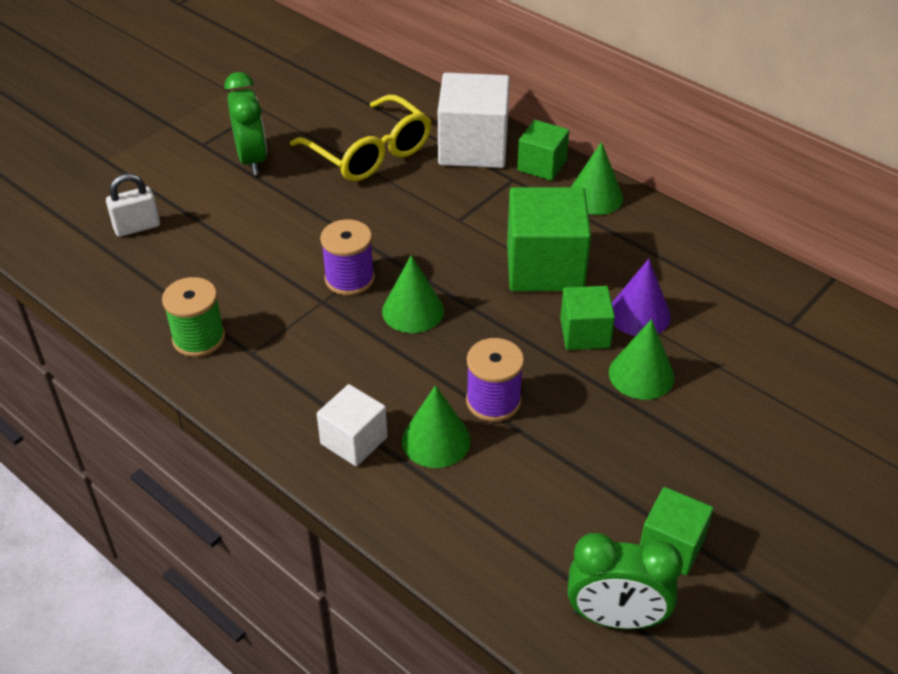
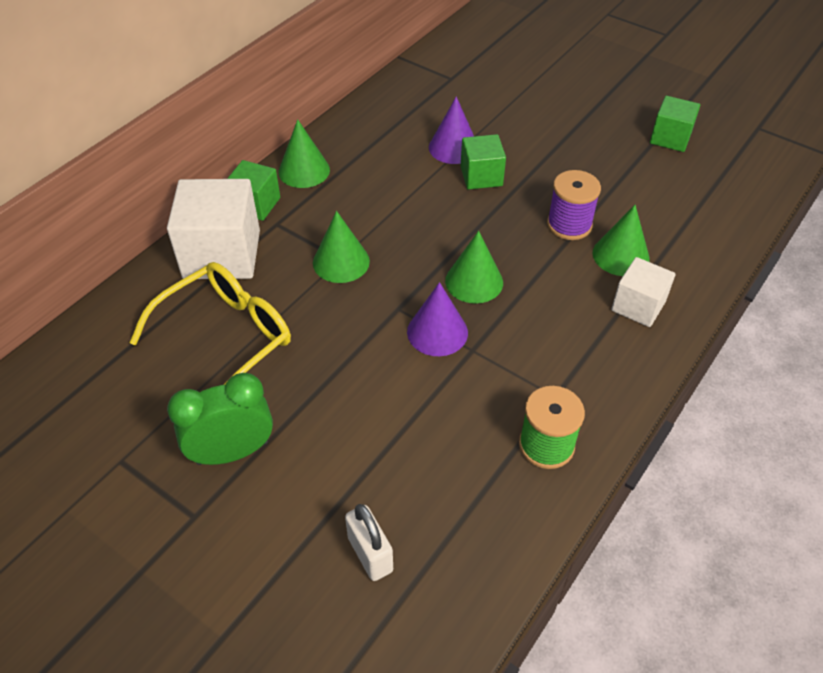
camera: 95 degrees left, 5 degrees up
(349, 279) = (437, 332): purple spool -> purple cone
(545, 267) = (403, 200): green cube -> none
(615, 618) = (737, 162): green clock -> none
(641, 374) = (519, 148): green cone -> green cone (341, 262)

